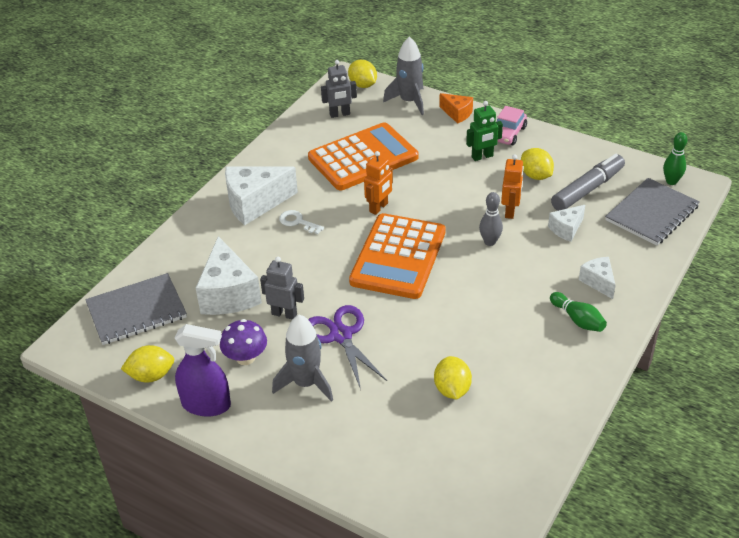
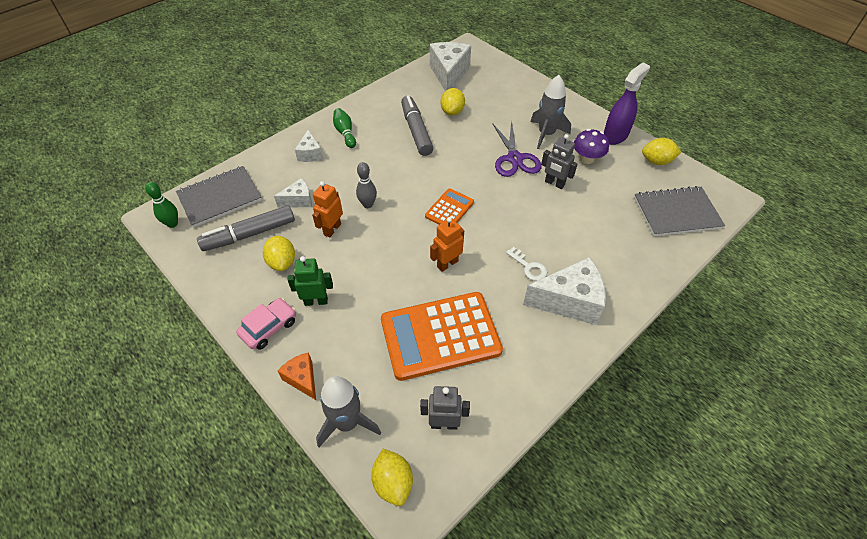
camera: 165 degrees left, 10 degrees up
(206, 404) = (615, 136): purple spray bottle -> purple spray bottle turned 105 degrees clockwise
(228, 294) = (599, 210): white cheese -> white cheese (449, 74)
(398, 257) = (449, 209): orange calculator -> orange calculator, size x0.50
(486, 345) = (416, 131): none -> grey marker

